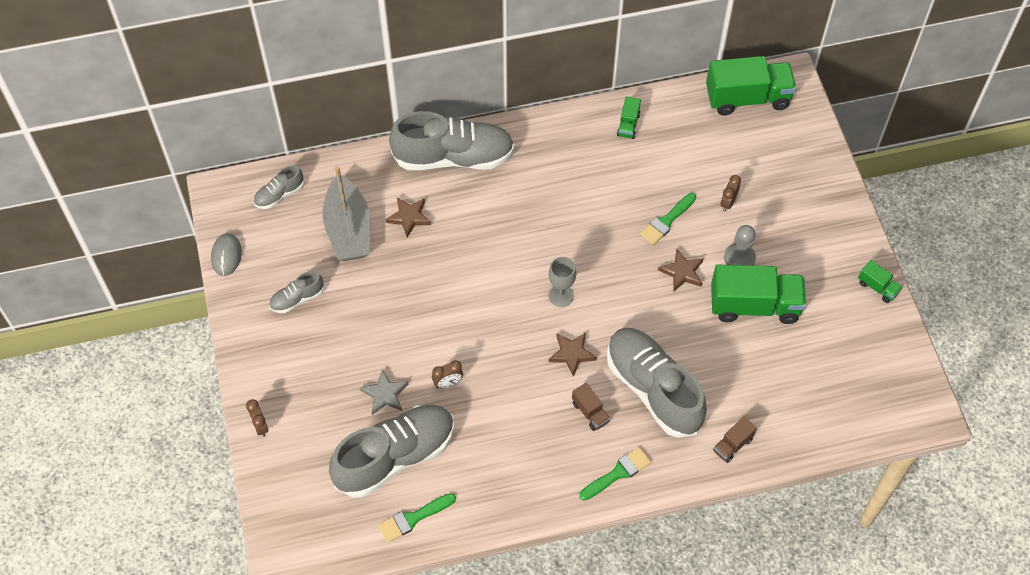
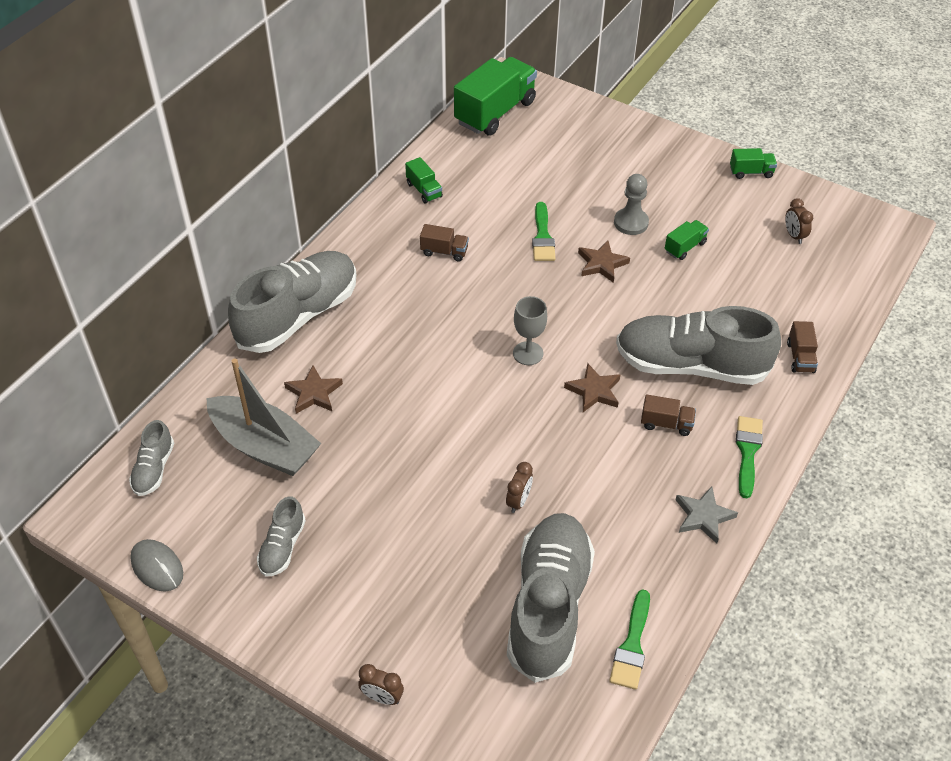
camera: 45 degrees left, 10 degrees down
(385, 394) = (472, 559): grey star -> grey star (703, 516)
(590, 182) = (444, 252): none -> brown truck
(728, 203) = (572, 191): brown clock -> brown clock (794, 236)
(754, 305) = (685, 247): green truck -> green truck, size x0.46

